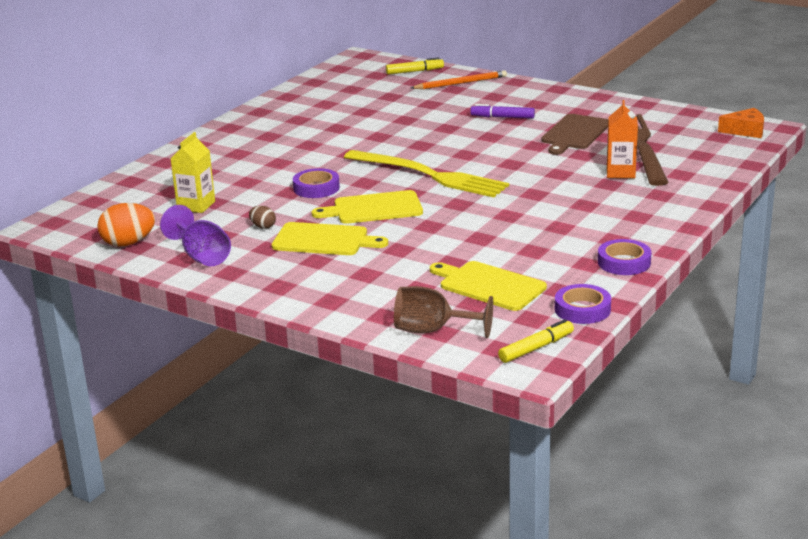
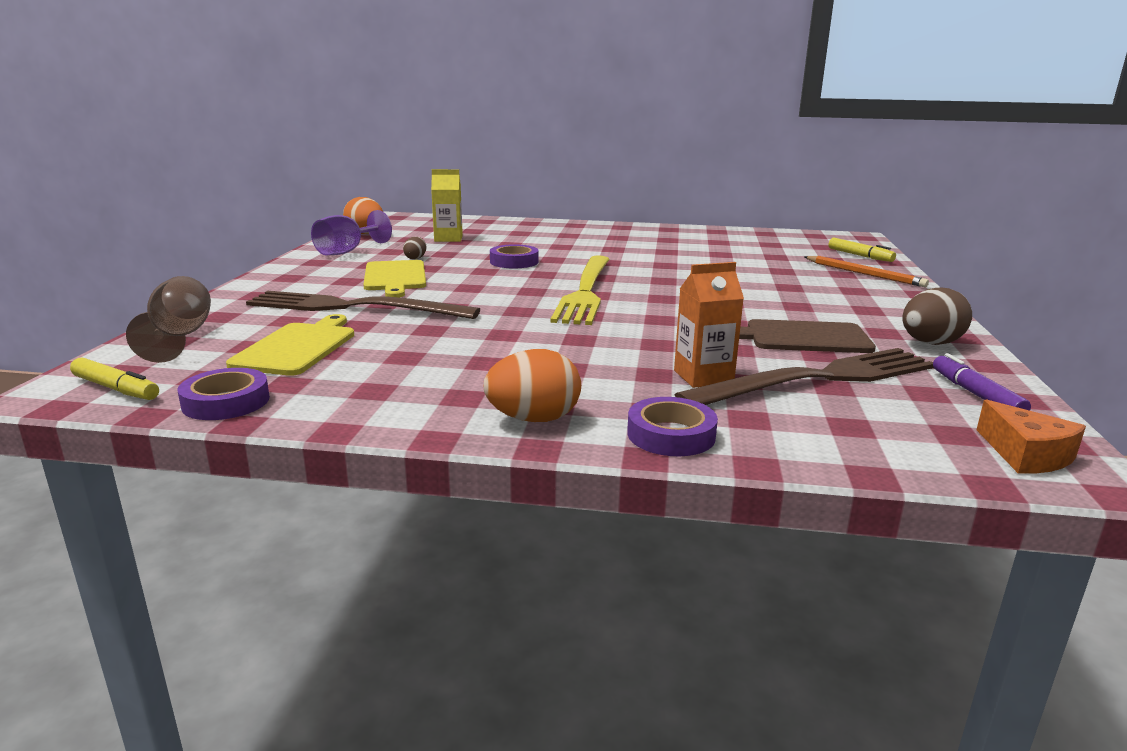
camera: 65 degrees right, 5 degrees down
(373, 208) = (480, 283): yellow cutting board -> none
(403, 261) = (354, 307): none -> brown fork
(502, 117) = (795, 300): purple marker -> purple marker (975, 394)
(605, 106) = (930, 343): none -> brown egg
(624, 262) = (384, 411): purple tape -> purple tape (671, 435)
(656, 224) = (533, 419): none -> orange egg

